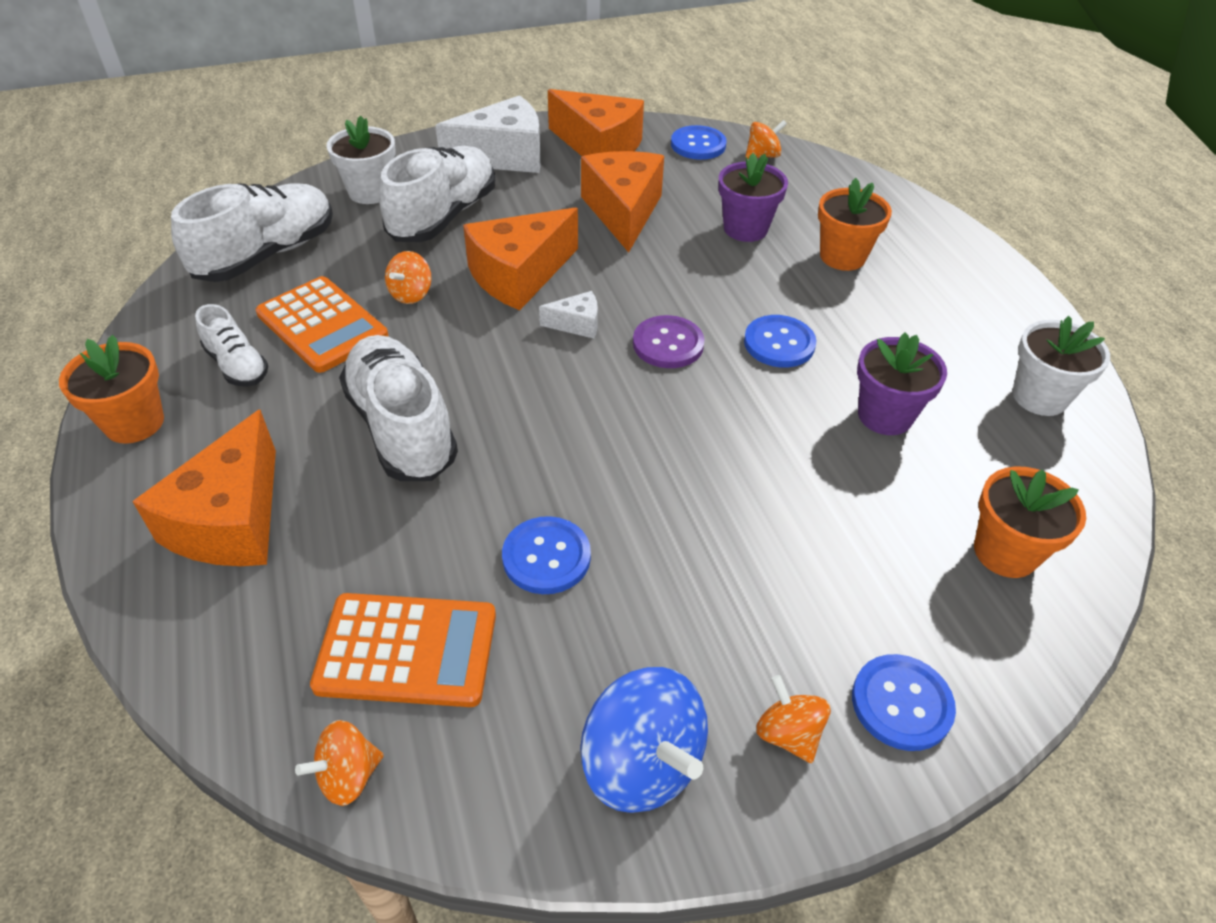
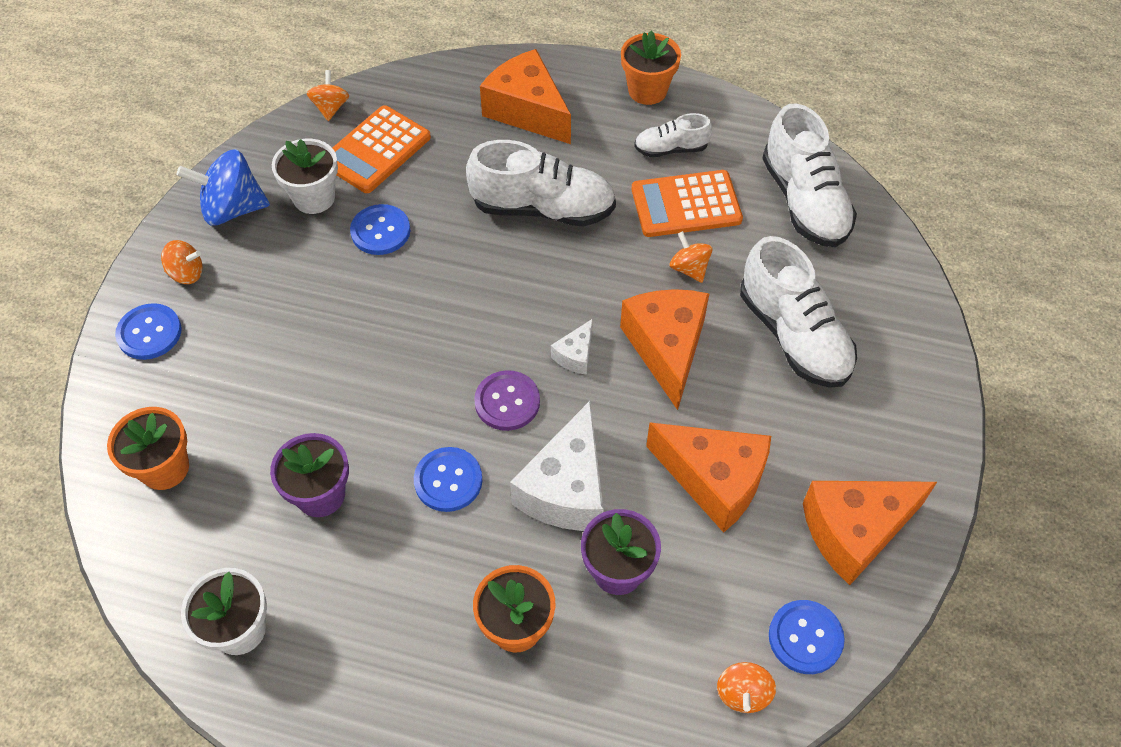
camera: 125 degrees right, 10 degrees up
(370, 192) = (868, 299): white flower pot -> white flower pot (314, 198)
(504, 156) = (880, 432): white cheese -> white cheese (566, 489)

